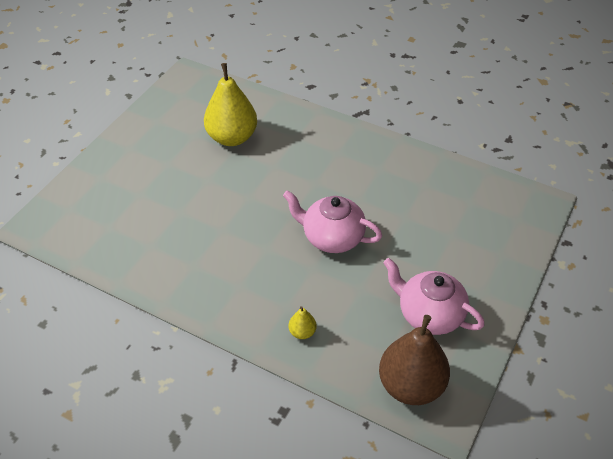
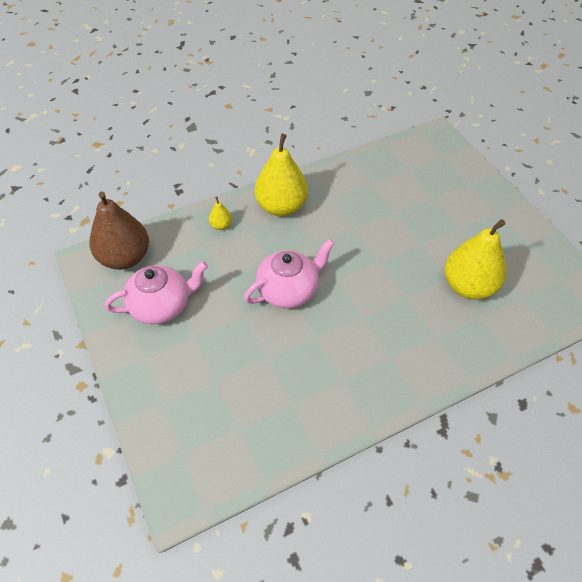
camera: 125 degrees right, 5 degrees up
(237, 298) = (281, 207): none -> yellow pear

